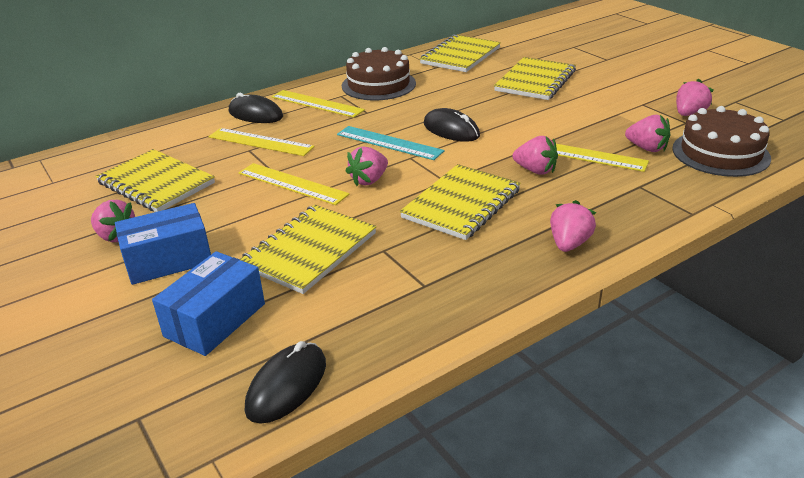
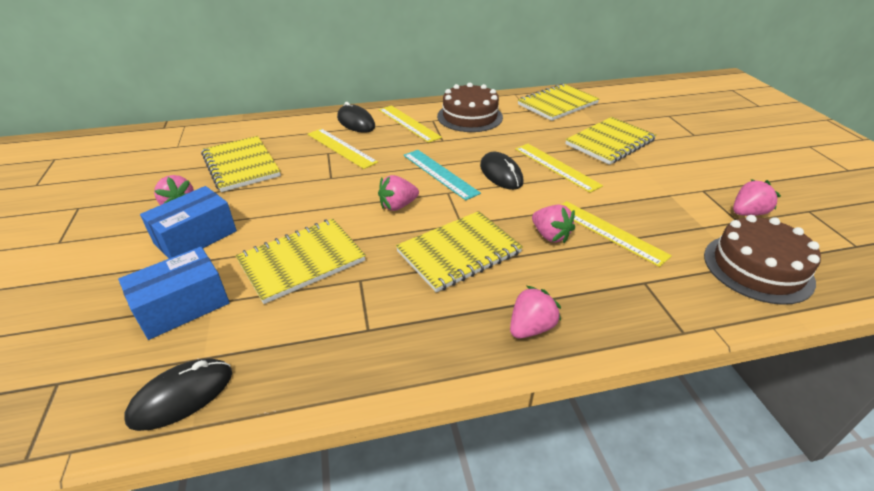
camera: 20 degrees right, 5 degrees up
(168, 260) = (196, 237): blue box -> blue box turned 45 degrees counterclockwise
(292, 183) = (336, 192): yellow ruler -> yellow ruler (556, 167)
(647, 148) = (678, 241): pink strawberry -> none

